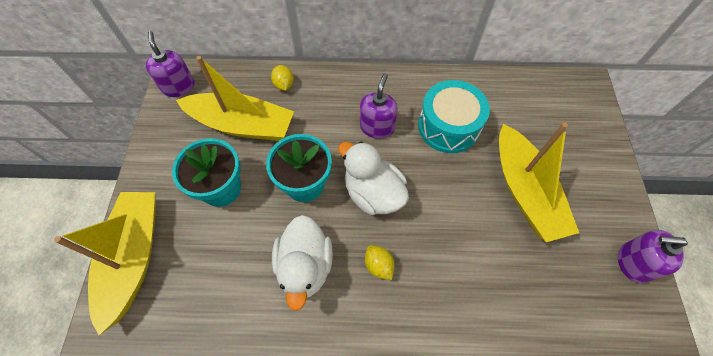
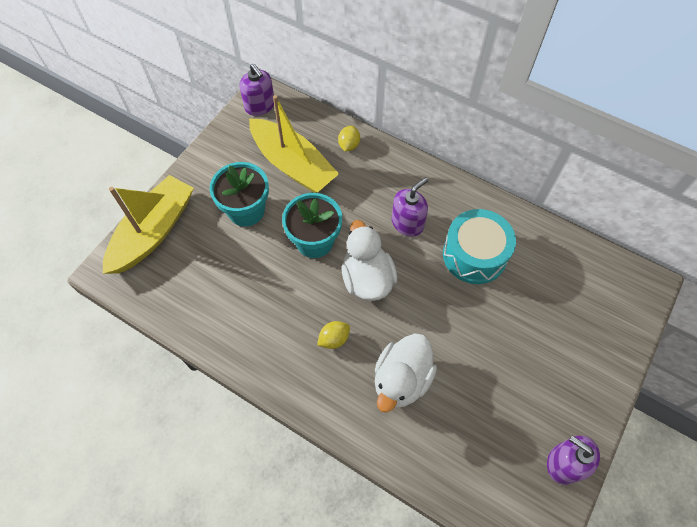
camera: 30 degrees right, 0 degrees up
(178, 86) = (260, 106): purple soap dispenser -> purple soap dispenser turned 135 degrees clockwise
(305, 266) = (275, 307): white duck -> white duck (401, 379)
(378, 265) = (334, 339): yellow lemon -> yellow lemon turned 60 degrees clockwise
(524, 191) = (505, 348): yellow boat -> none

